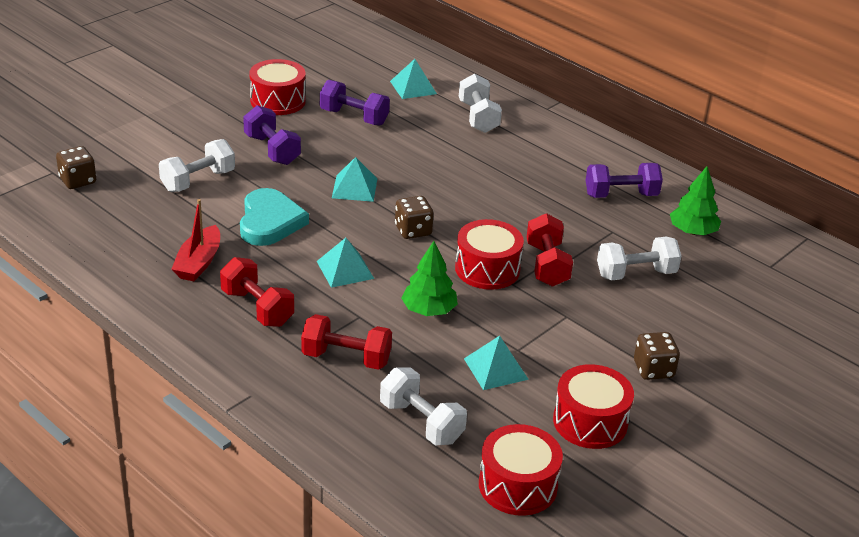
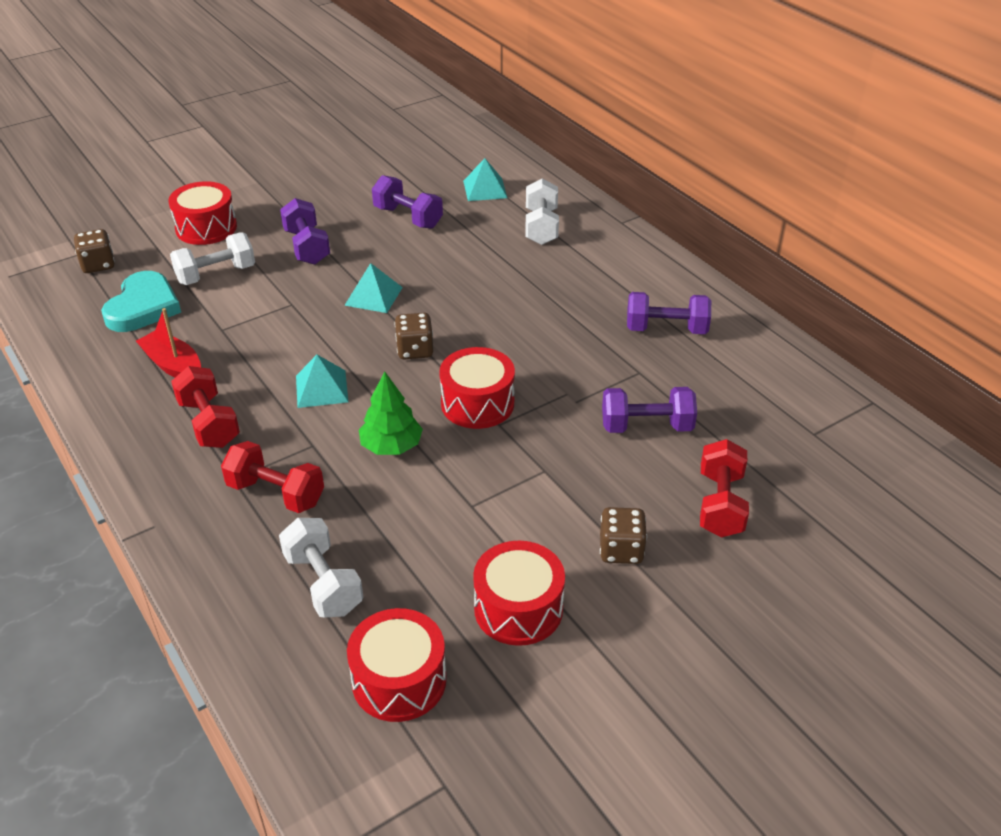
camera: 15 degrees right, 5 degrees up
(198, 263) = (173, 365): red boat -> red boat turned 105 degrees clockwise
(270, 222) = (267, 326): turquoise heart -> turquoise heart (143, 307)
(278, 101) = (337, 194): red drum -> red drum (206, 228)
(496, 369) = (436, 526): turquoise pyramid -> none
(547, 265) = (547, 405): red dumbbell -> red dumbbell (720, 504)
(636, 274) = (646, 426): white dumbbell -> purple dumbbell
(692, 231) = (734, 381): green tree -> none

